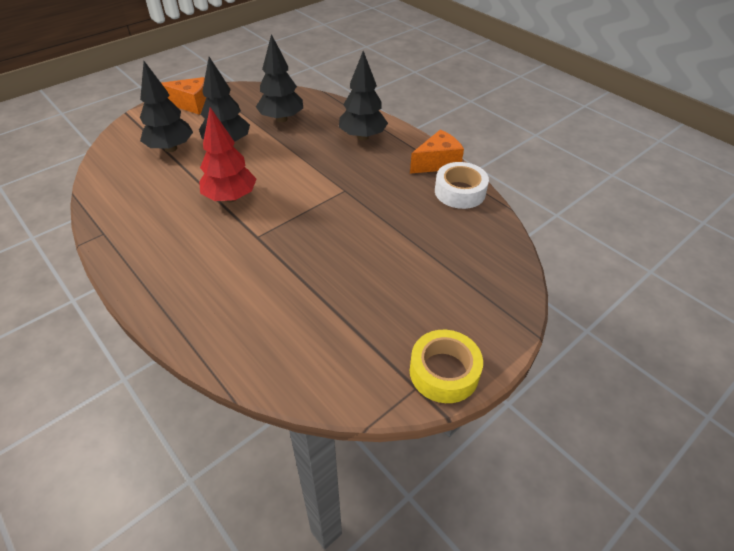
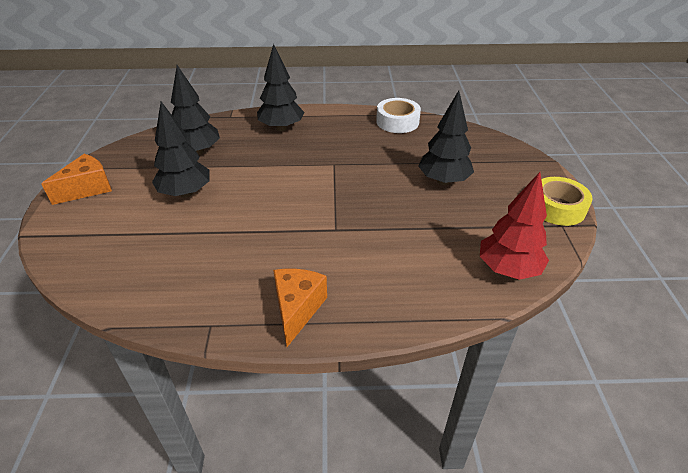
camera: 50 degrees left, 5 degrees down
(171, 148) = (139, 229): black tree -> black tree (443, 181)
(231, 198) = (266, 222): red tree -> red tree (508, 269)
(437, 163) = (356, 115): orange cheese -> orange cheese (297, 309)

